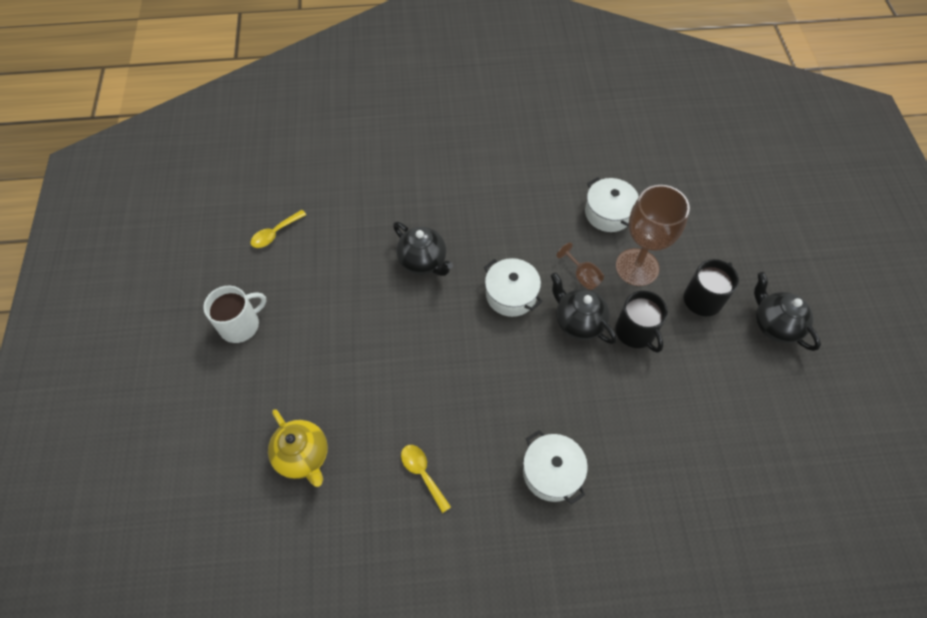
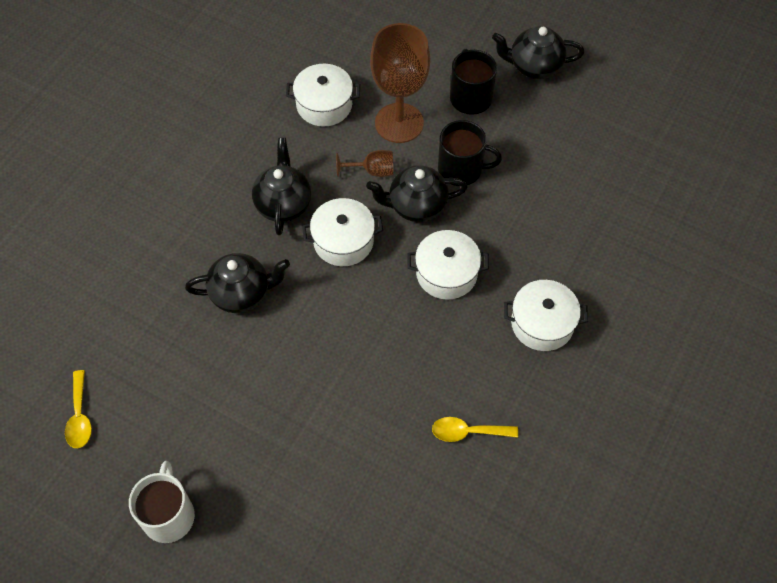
camera: 55 degrees left, 0 degrees up
(303, 456) = (372, 532): yellow teapot -> none
(509, 241) = (283, 204): none -> black teapot
(540, 377) = (446, 273): none -> white pot

